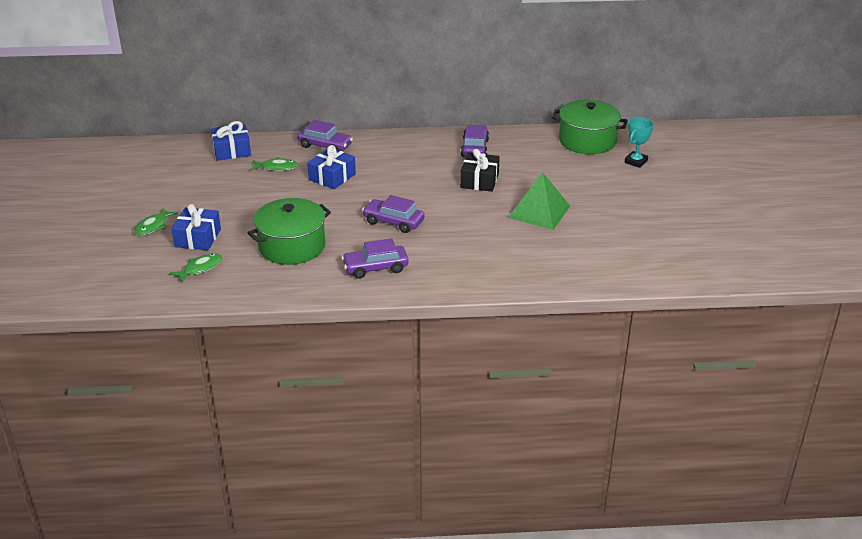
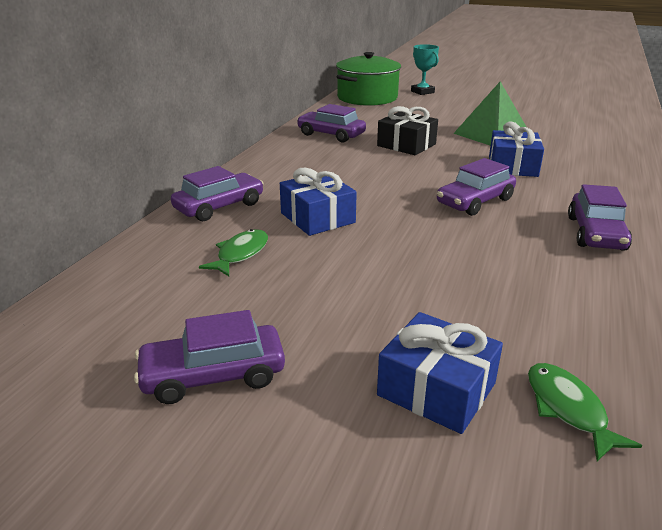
camera: 65 degrees left, 5 degrees down
(153, 226) = (345, 455): green fish -> none
(182, 190) = (213, 375): none -> purple car
(232, 151) = (127, 285): blue gift -> blue gift (512, 166)
(292, 246) = (513, 286): green pot -> none

